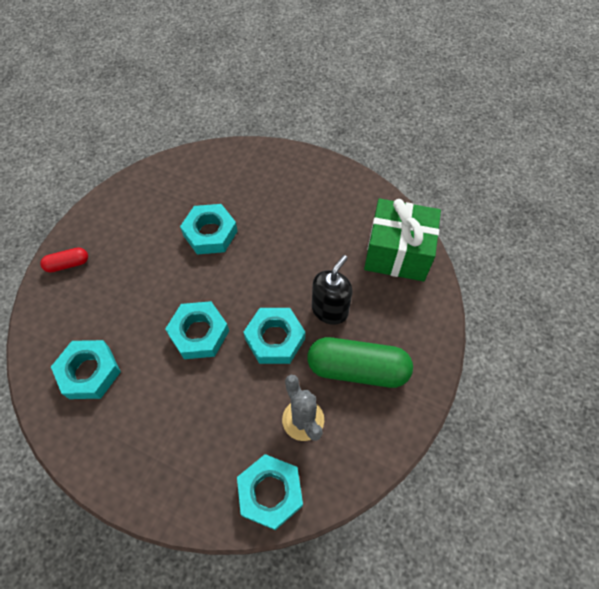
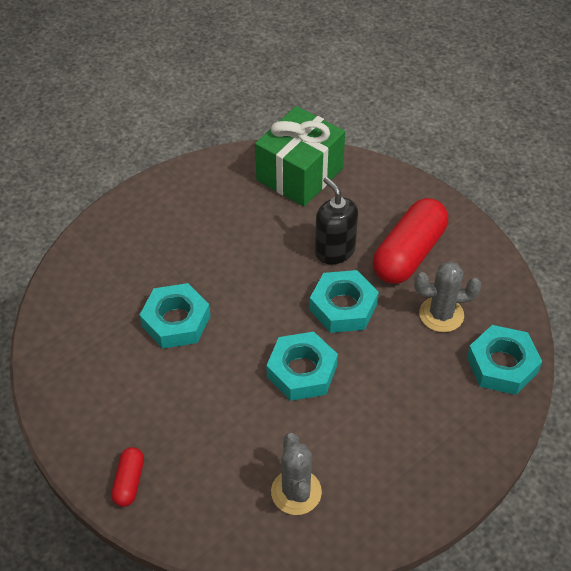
camera: 65 degrees left, 10 degrees down
(89, 372) = (296, 492): turquoise nut -> grey cactus
(357, 369) = (409, 253): green capsule -> red capsule

